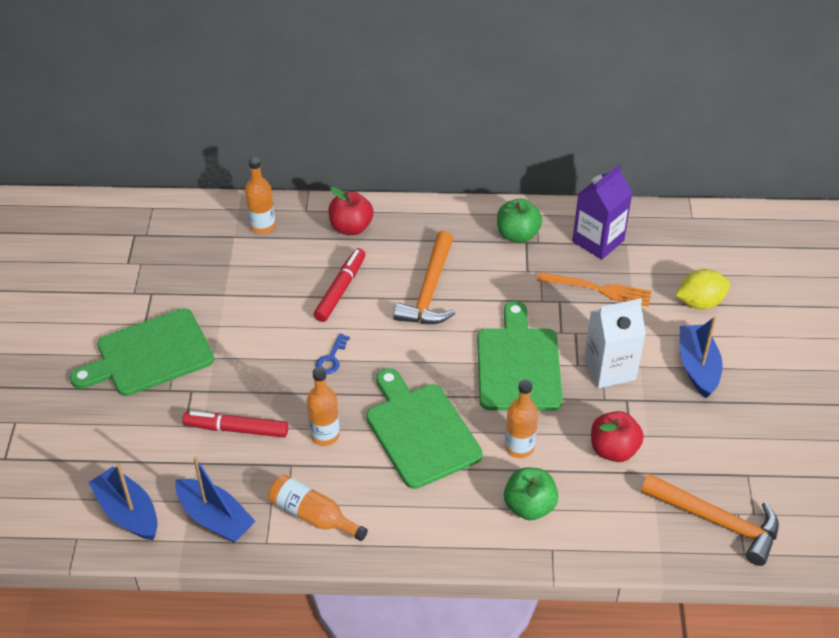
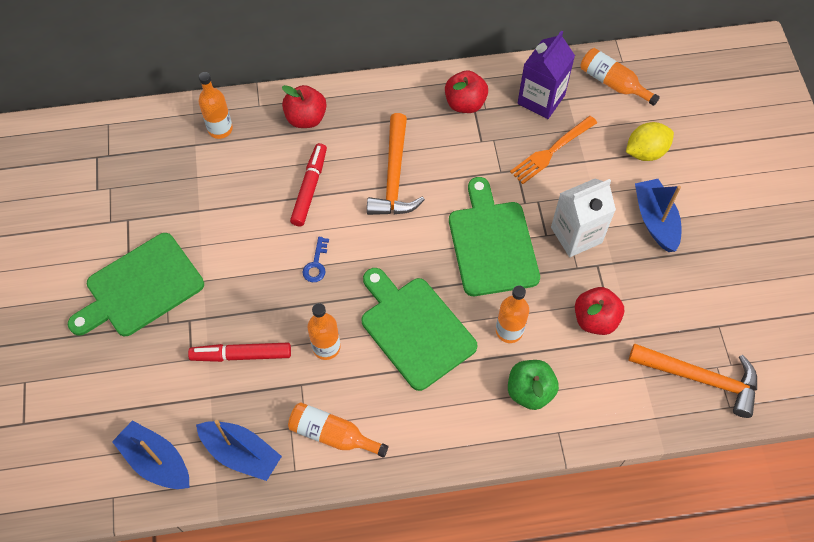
camera: 10 degrees left, 15 degrees up
(517, 234) = (465, 103): green apple -> red apple
(599, 289) = (551, 151): orange fork -> orange fork turned 135 degrees clockwise
(677, 235) = (613, 83): none -> orange bottle

